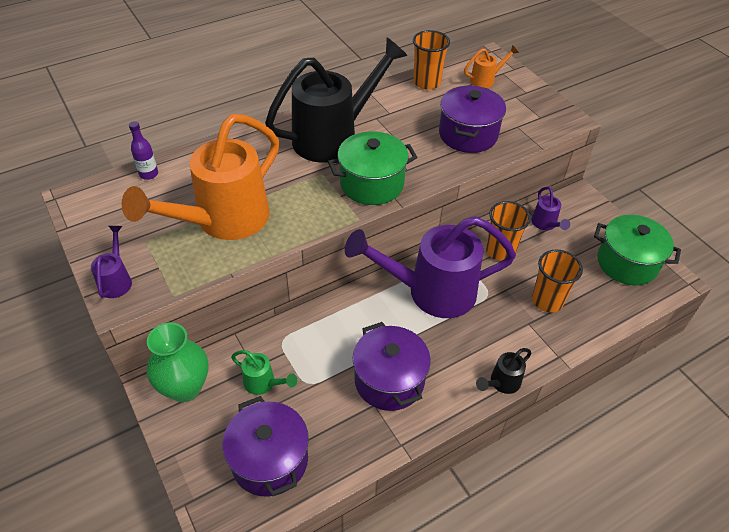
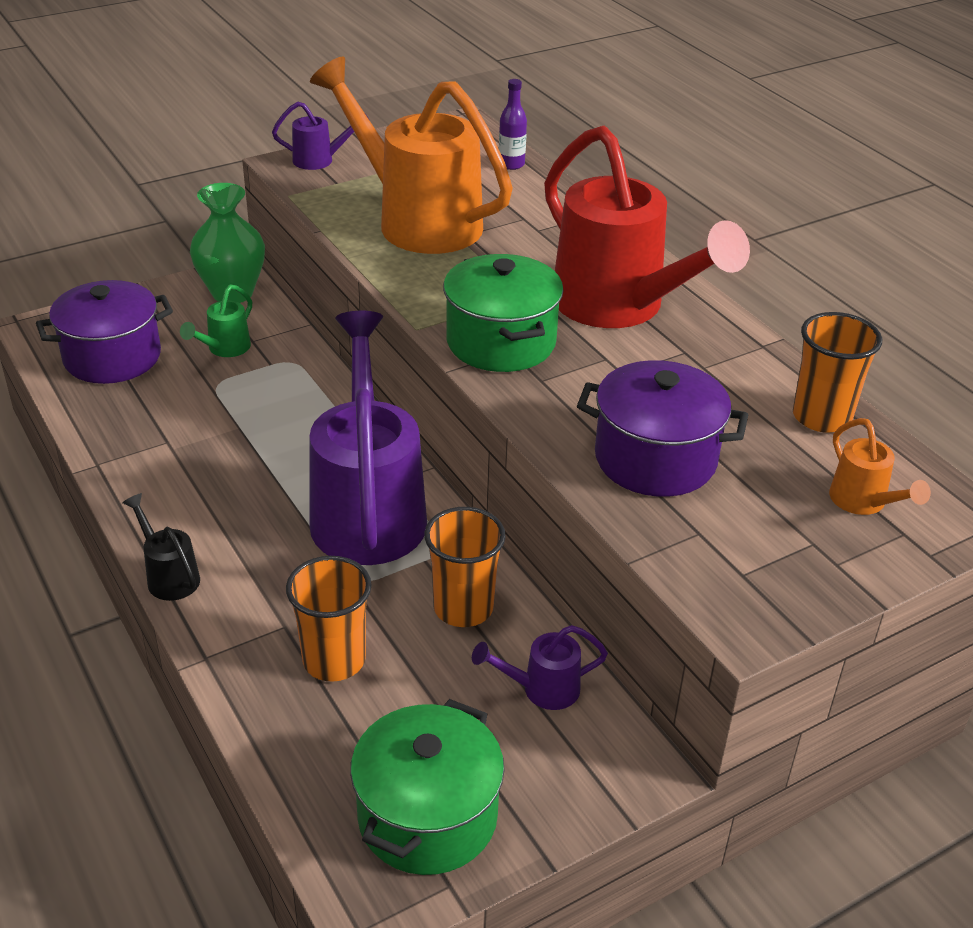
camera: 90 degrees right, 10 degrees down
(333, 137) = (619, 307): black watering can -> red watering can
(389, 380) = (203, 456): purple pot -> none

